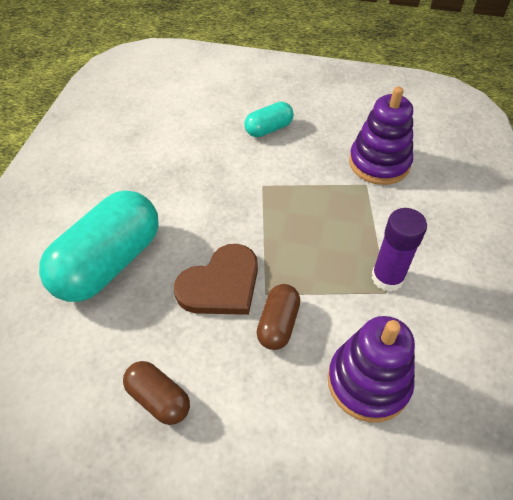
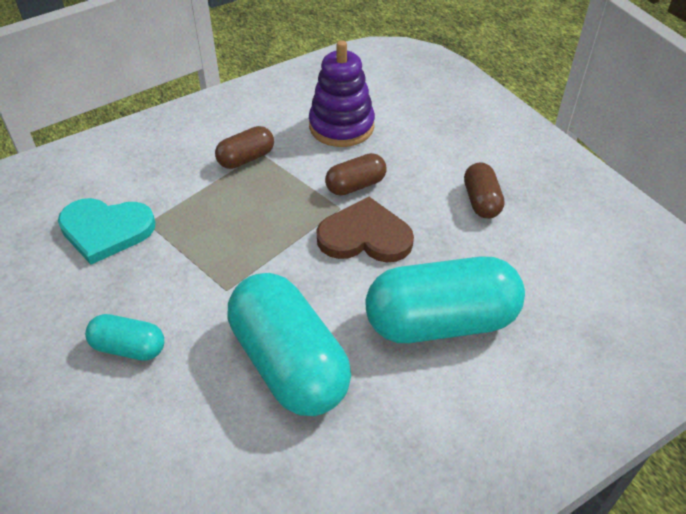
camera: 135 degrees left, 5 degrees down
(178, 177) = (289, 363): none -> turquoise capsule
(379, 163) = (106, 230): purple stacking toy -> turquoise heart
(387, 277) = (246, 158): purple glue stick -> brown capsule

